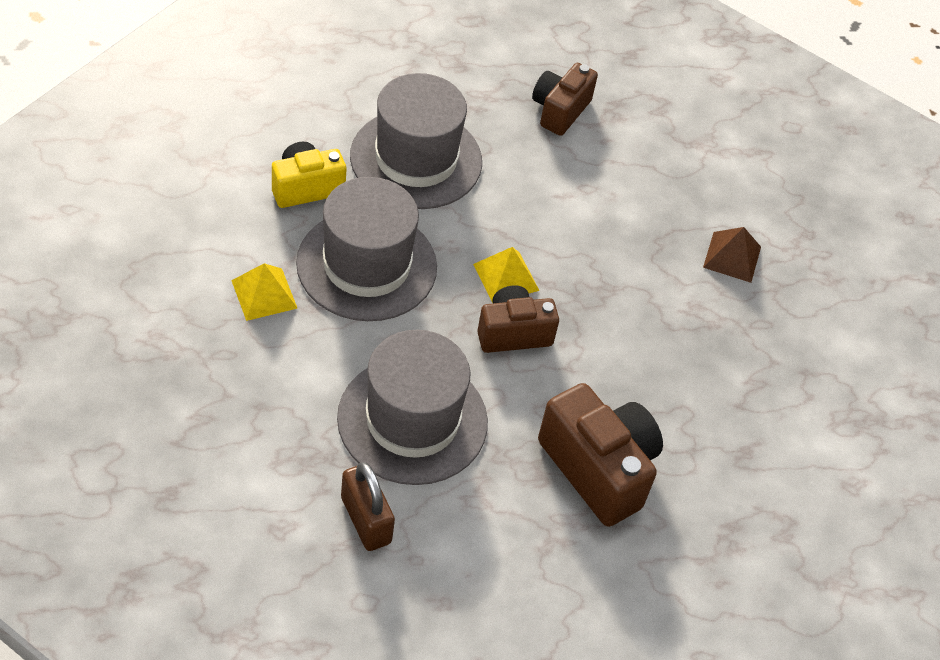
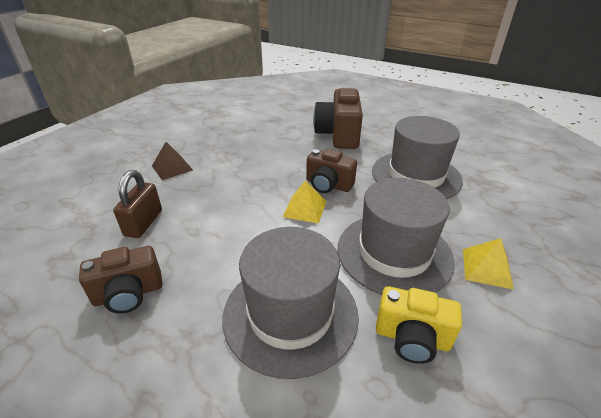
camera: 135 degrees left, 15 degrees down
(366, 520) = (462, 156): brown padlock -> brown padlock (143, 223)

